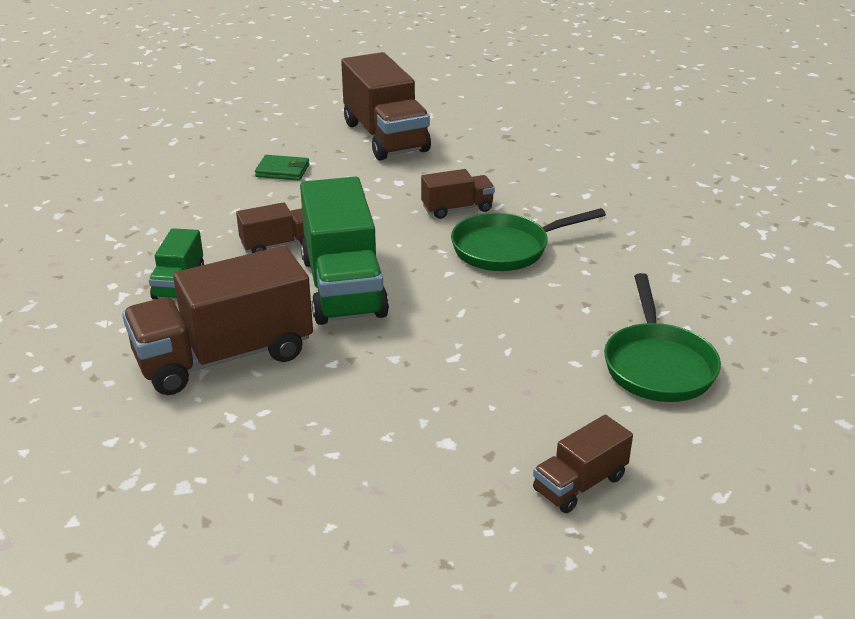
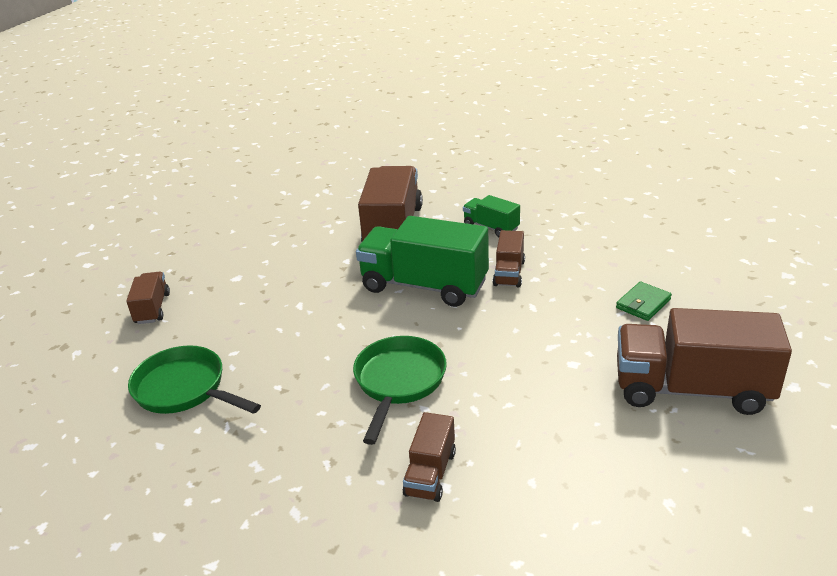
camera: 125 degrees right, 0 degrees up
(457, 209) = (491, 381): brown truck -> brown truck (430, 473)

